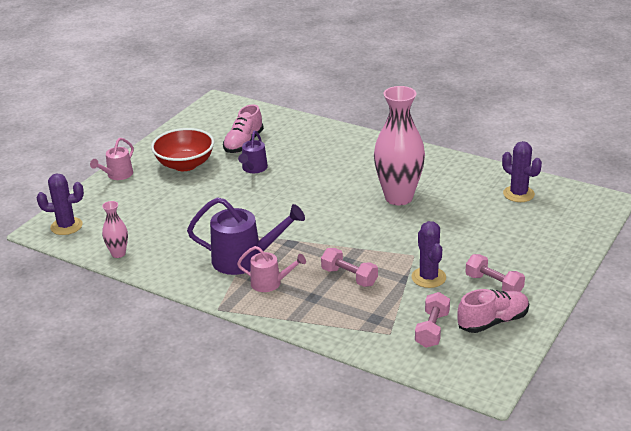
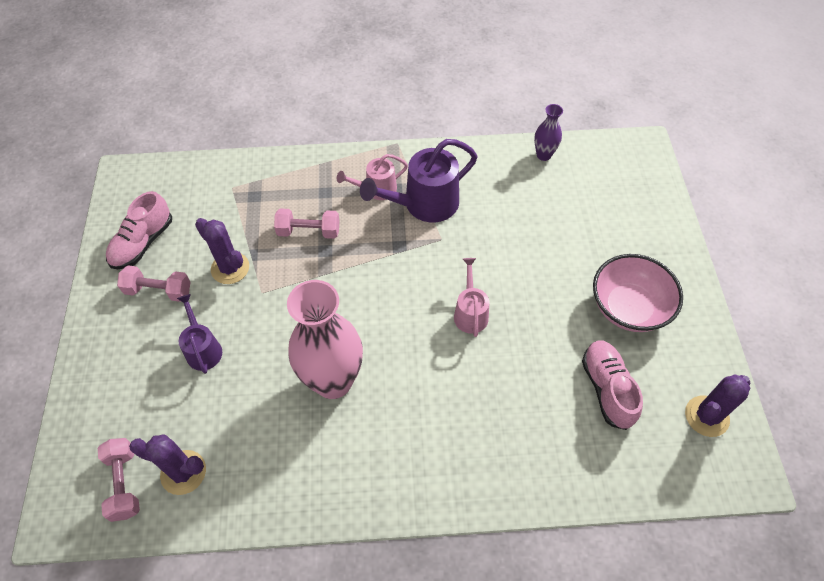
camera: 145 degrees right, 25 degrees up
(66, 226) = (629, 161): purple cactus -> purple cactus (706, 416)
(117, 175) = (676, 251): pink watering can -> pink watering can (470, 312)
(118, 254) = (543, 155): pink vase -> purple vase
(185, 164) = (628, 307): red bowl -> pink bowl
(253, 168) = (545, 343): purple watering can -> purple watering can (203, 349)
(432, 330) = (196, 208): pink dumbbell -> pink dumbbell (124, 483)

